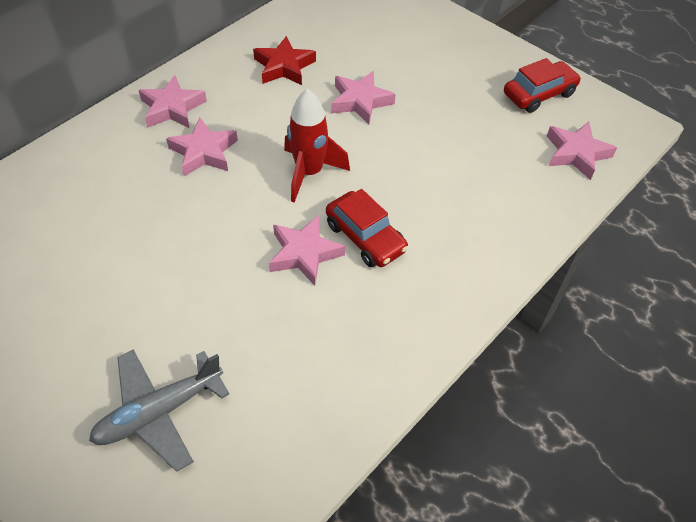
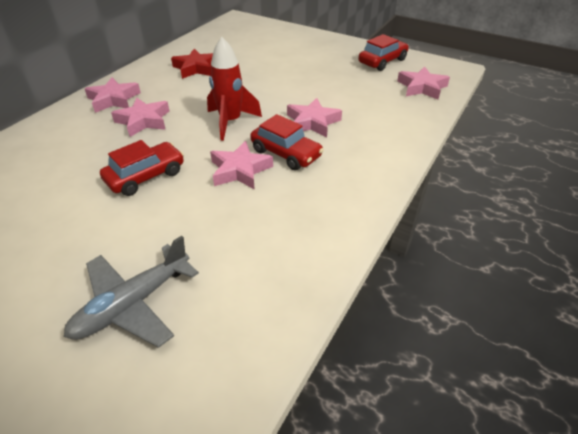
camera: 10 degrees left, 10 degrees down
(194, 242) = (145, 176): none -> red car
(360, 101) = (258, 79): pink star -> pink star (312, 122)

